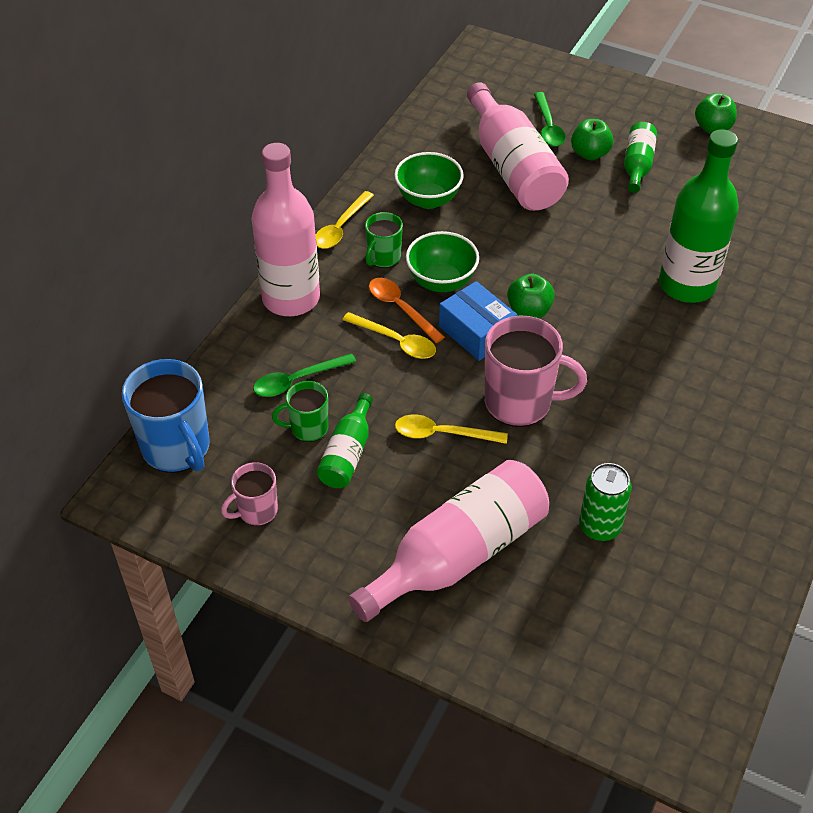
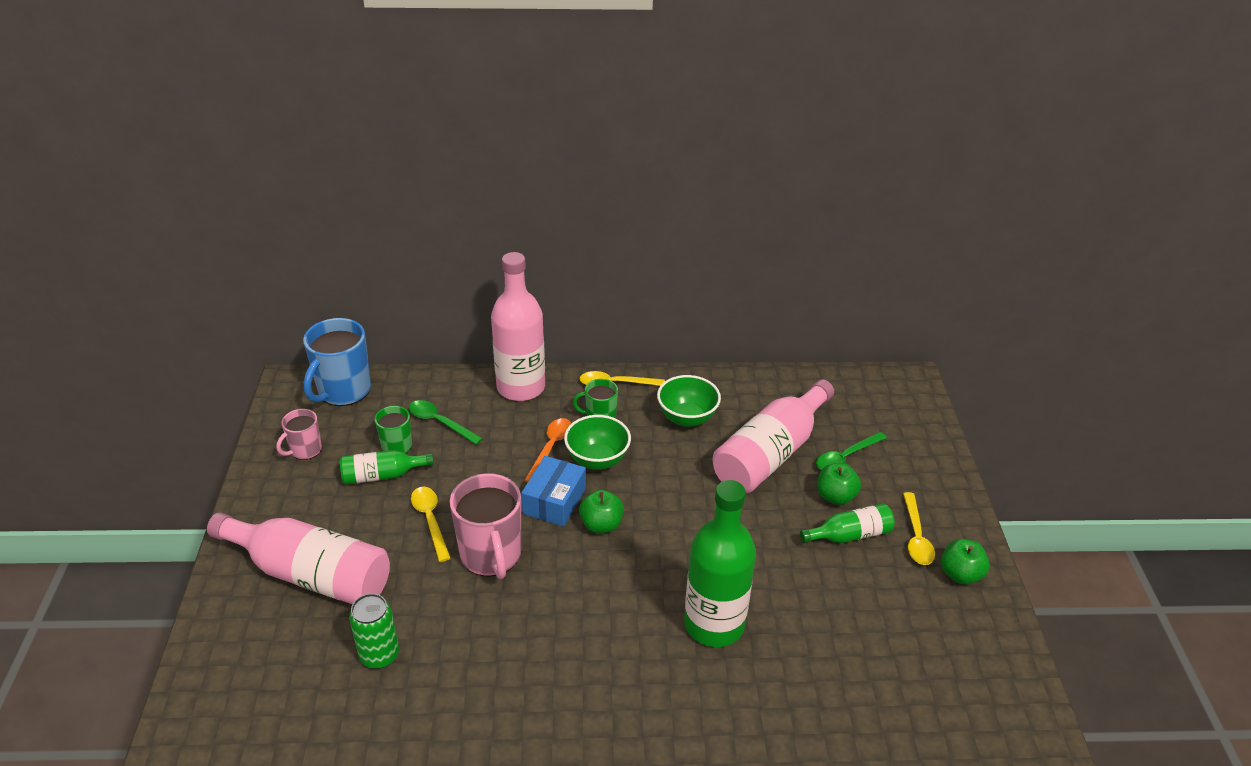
camera: 60 degrees right, 10 degrees down
(256, 511) = (305, 450): pink mug -> pink mug turned 75 degrees counterclockwise
(396, 341) = (513, 458): yellow spoon -> yellow spoon (916, 536)

